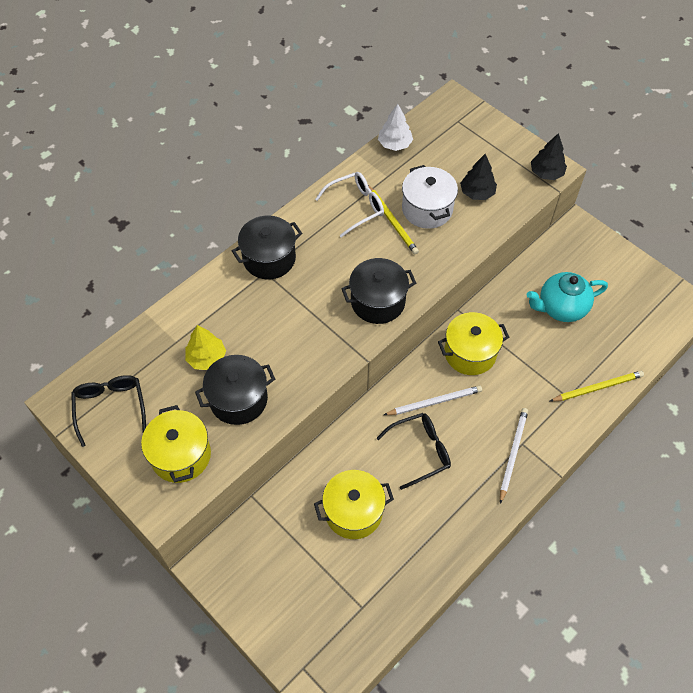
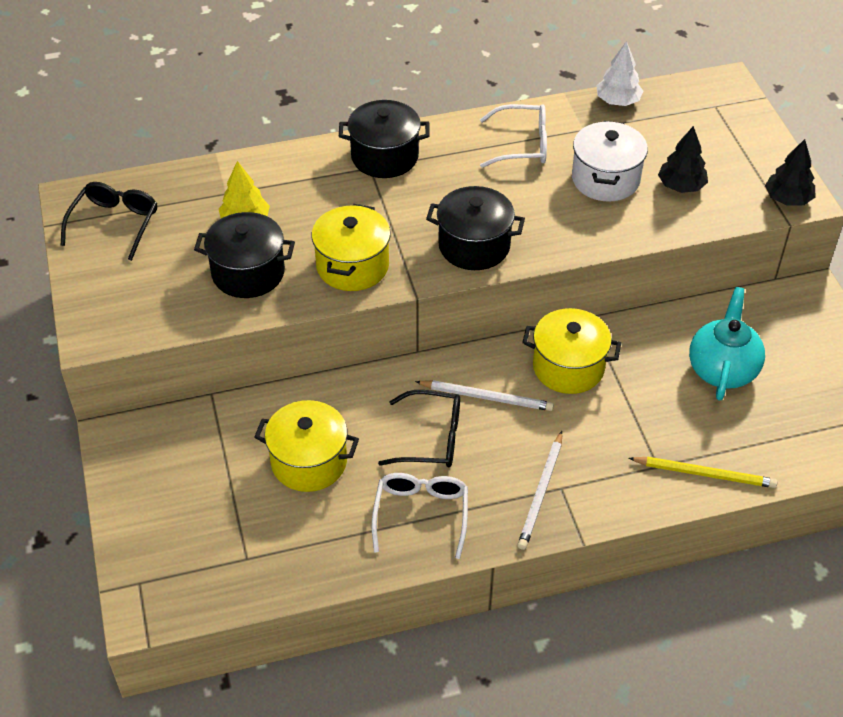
camera: 30 degrees right, 10 degrees down
(181, 455) = (149, 297): yellow pot -> yellow pot (352, 266)
(392, 221) = (554, 175): yellow pencil -> none
(451, 510) = (421, 514): none -> white glasses
(513, 454) = (541, 493): white pencil -> white pencil turned 150 degrees clockwise
(561, 308) = (722, 369): turquoise teapot -> turquoise teapot turned 90 degrees clockwise

